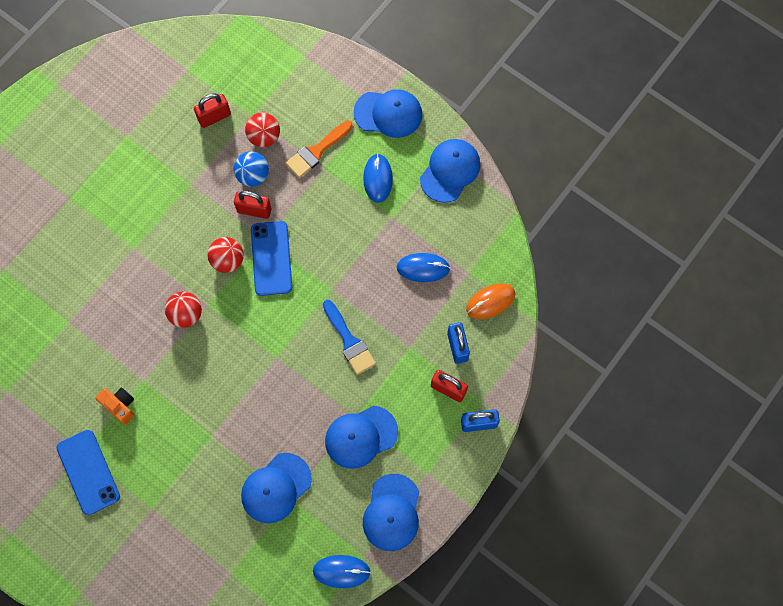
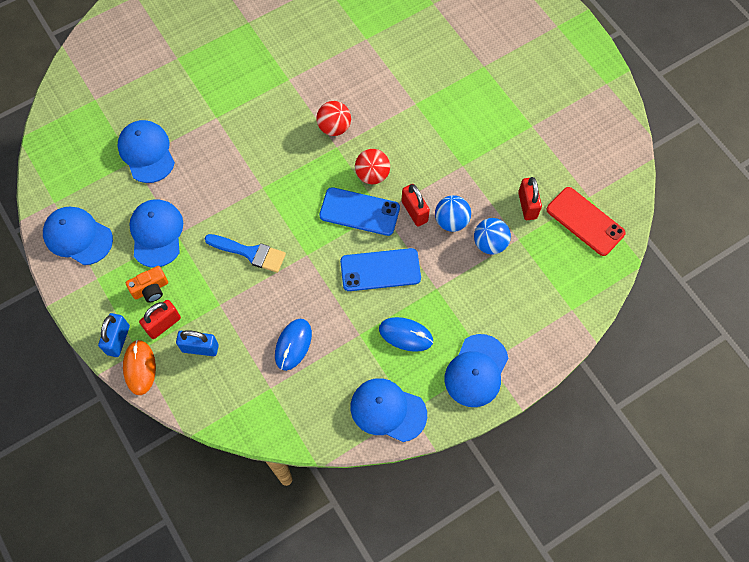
camera: 110 degrees right, 5 degrees down
(88, 472) = (229, 22): blue phone -> blue phone (380, 270)
(120, 406) = (274, 57): orange camera -> orange camera (151, 289)
(214, 66) = (585, 221): none -> red phone
(254, 210) = (414, 211): red padlock -> red padlock turned 60 degrees counterclockwise
(264, 137) = (490, 243): red ball -> blue ball
(317, 151) = (457, 287): orange brush -> none
(341, 571) = (51, 181): blue mouse -> none
(349, 341) = (250, 253): blue brush -> blue brush turned 150 degrees counterclockwise
(450, 171) = (388, 410): blue cap -> blue cap turned 150 degrees clockwise
(490, 302) = (231, 397): orange mouse -> orange mouse (139, 368)

